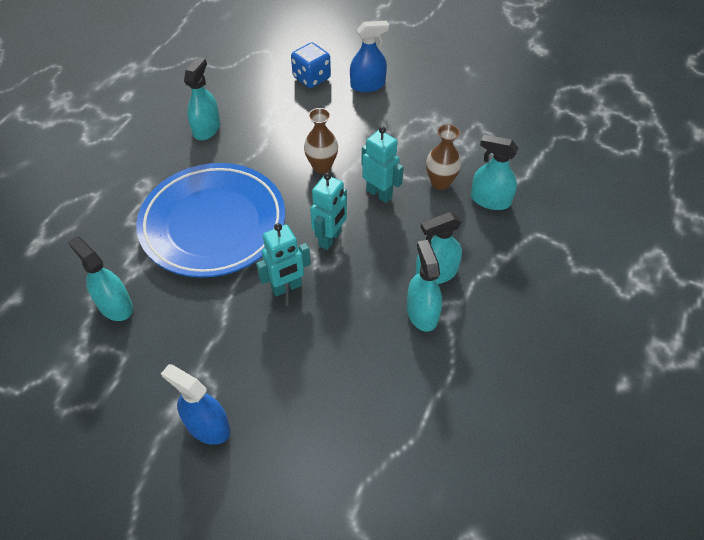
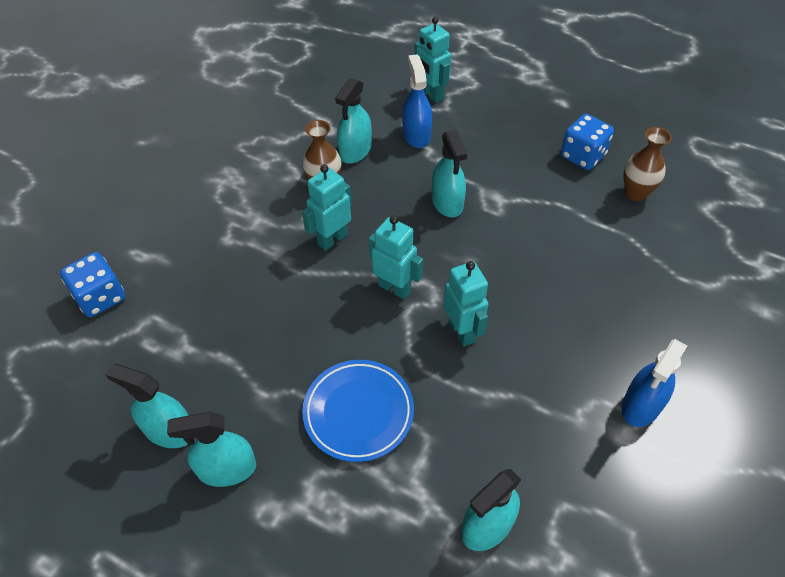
camera: 85 degrees left, 0 degrees up
(213, 224) = (358, 412): blue plate -> blue plate, size x0.57
(322, 166) = (277, 292): brown vase -> brown vase (635, 193)
(367, 85) = (138, 237): blue spray bottle -> blue spray bottle (416, 135)
(422, 313) = (495, 218): turquoise spray bottle -> turquoise spray bottle (227, 469)
(532, 400) = (582, 156): none -> blue dice
(592, 255) = (431, 94): none -> turquoise robot

